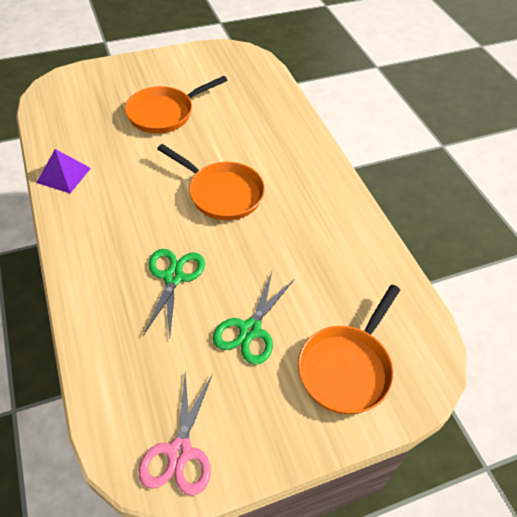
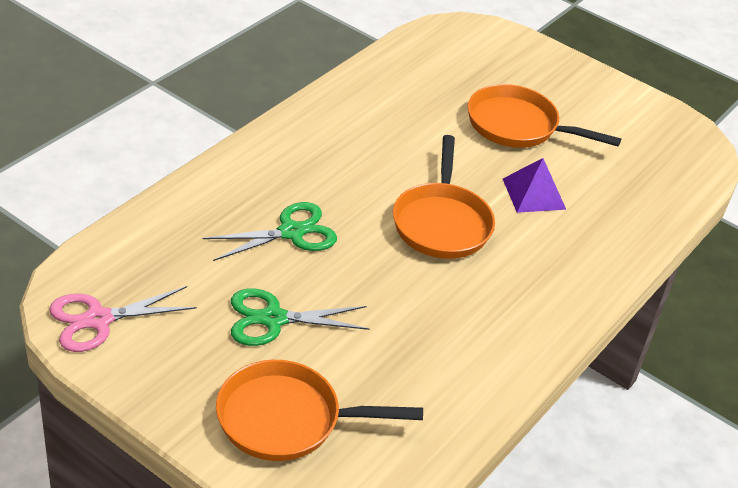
camera: 55 degrees right, 10 degrees down
(63, 175) = (351, 95): purple pyramid -> purple pyramid (534, 193)

